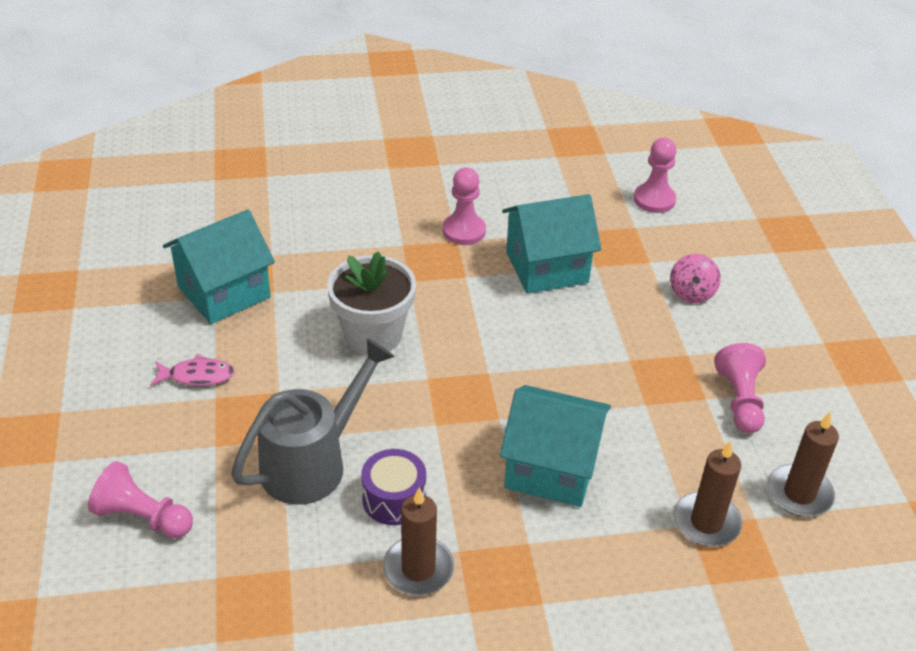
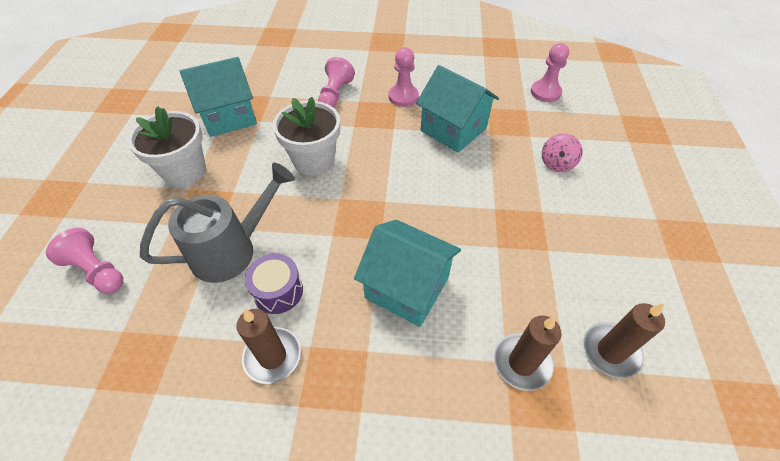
camera: 15 degrees right, 10 degrees up
(197, 376) = (184, 171): pink fish -> white flower pot
(546, 267) = (453, 129): turquoise house -> turquoise house turned 45 degrees clockwise
(740, 400) = (576, 256): pink pawn -> pink pawn (335, 94)

